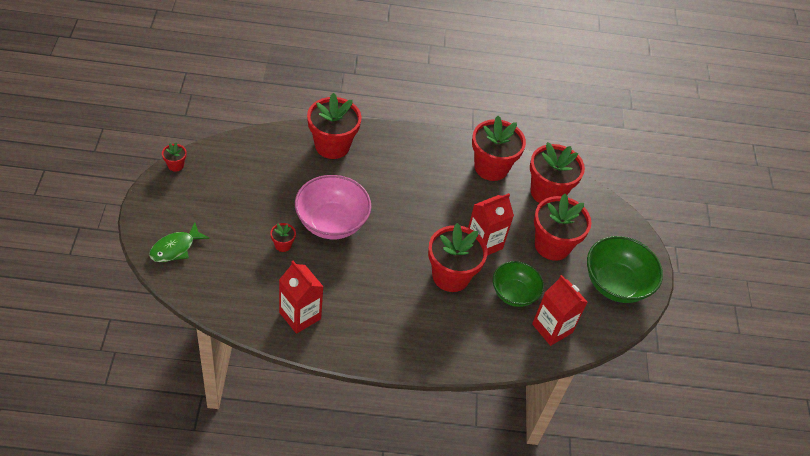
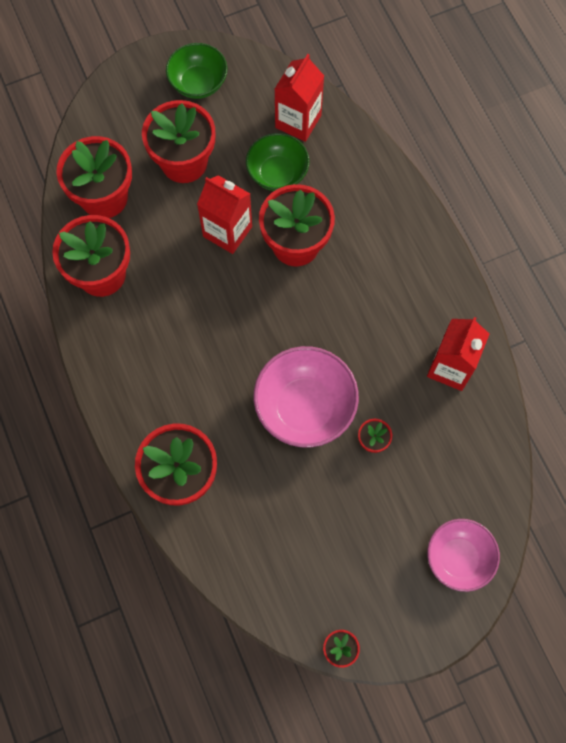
camera: 110 degrees left, 20 degrees up
(175, 248) = (458, 558): green fish -> pink bowl
(616, 284) = (198, 83): green bowl -> green bowl, size x0.66

